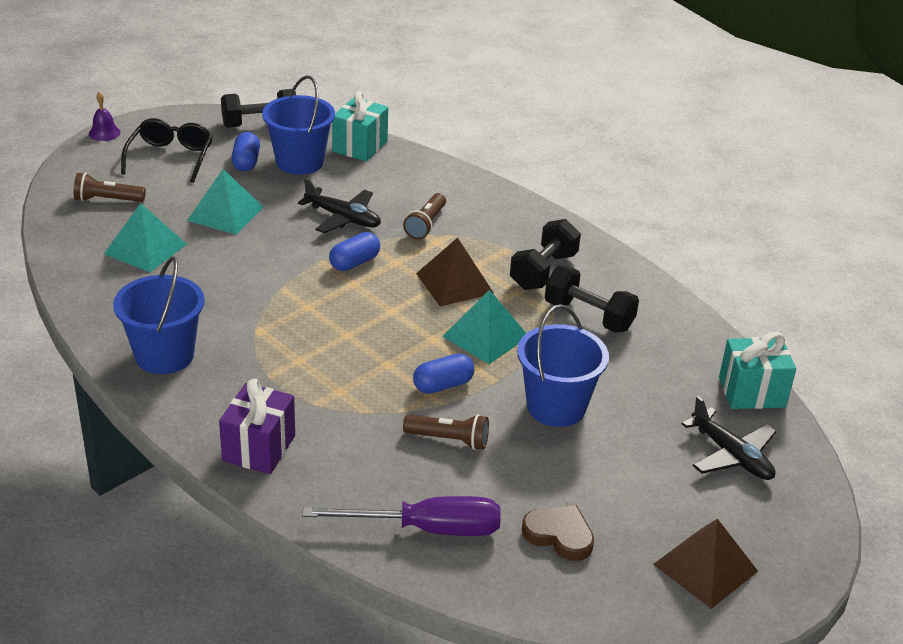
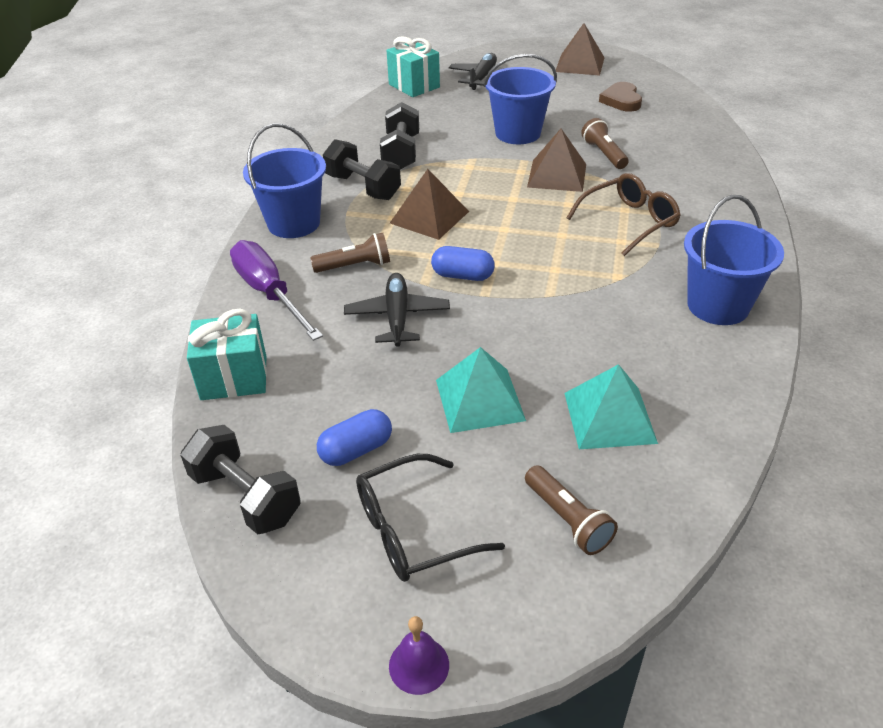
camera: 120 degrees left, 5 degrees up
(259, 448) = (725, 212): purple gift -> none
(300, 162) = (314, 405): blue bucket -> blue bucket (294, 223)
(319, 381) = (629, 221): none -> brown glasses
(426, 529) = (683, 134): purple screwdriver -> purple screwdriver (269, 293)
(443, 385) = (557, 175): blue capsule -> brown pyramid
(485, 336) = (480, 180): turquoise pyramid -> none
(543, 271) = (363, 187): black dumbbell -> black dumbbell turned 45 degrees clockwise

